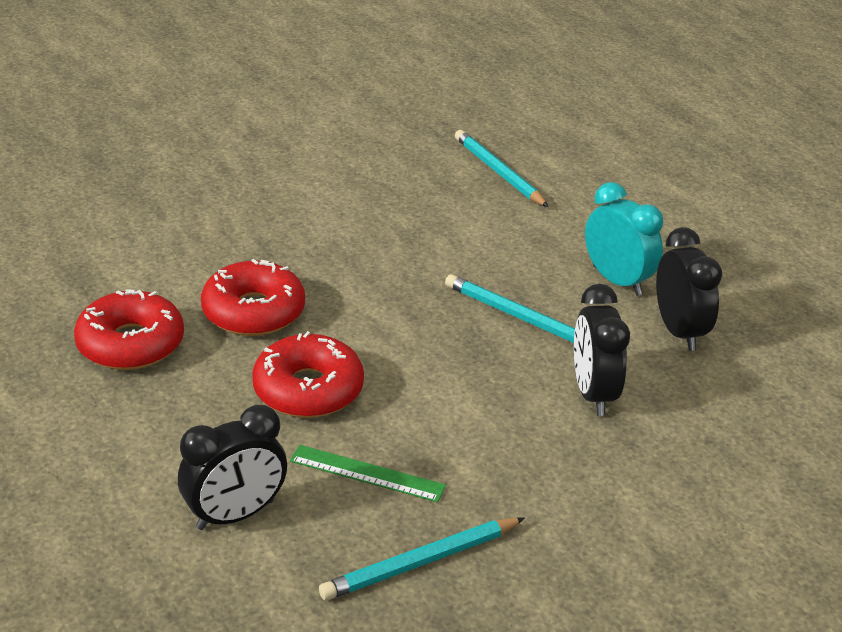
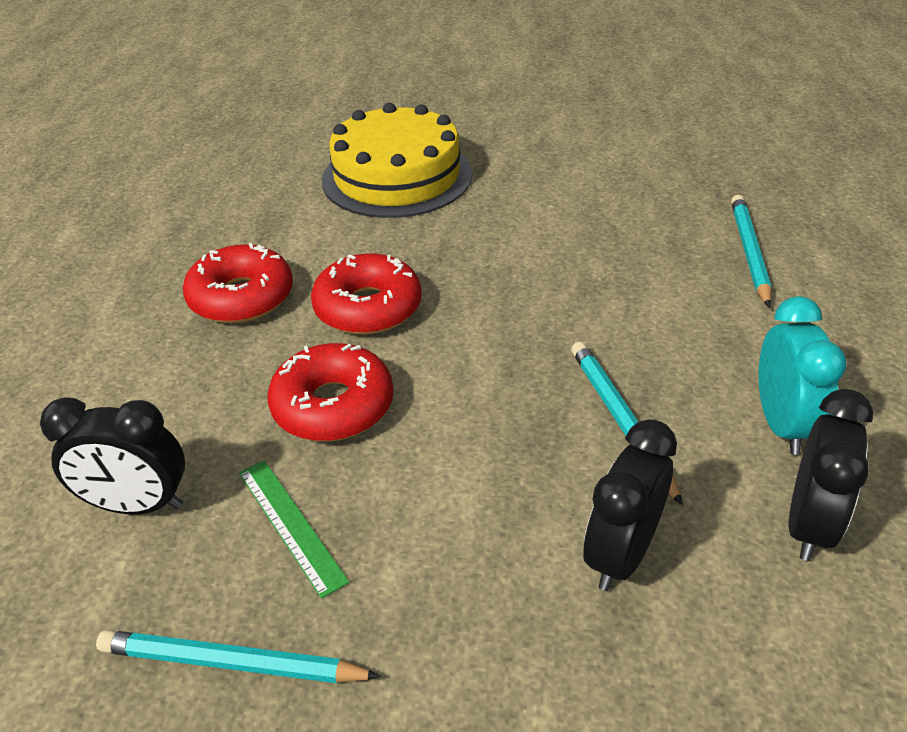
camera: 40 degrees right, 5 degrees up
(154, 198) = (397, 176): none -> yellow cake

